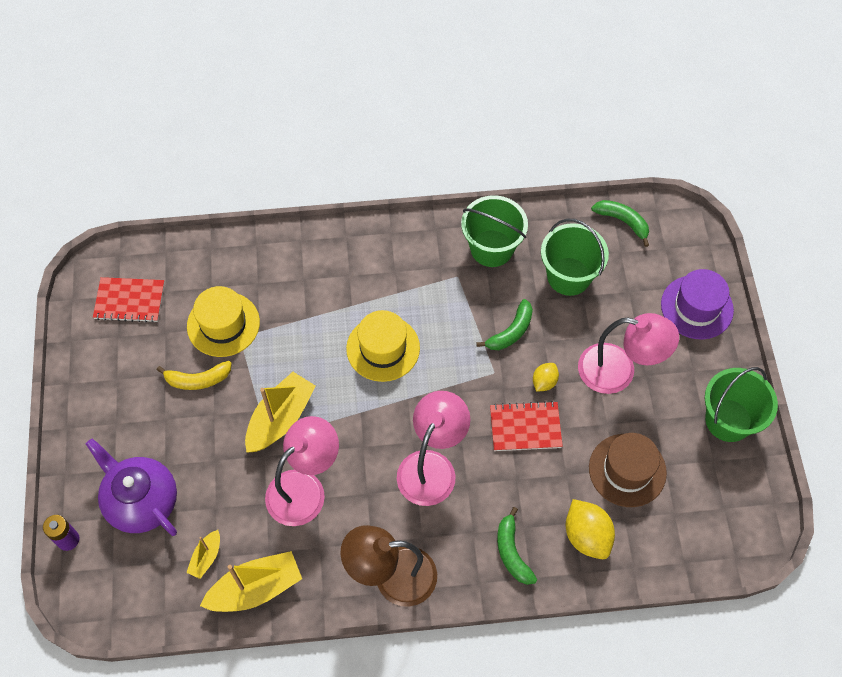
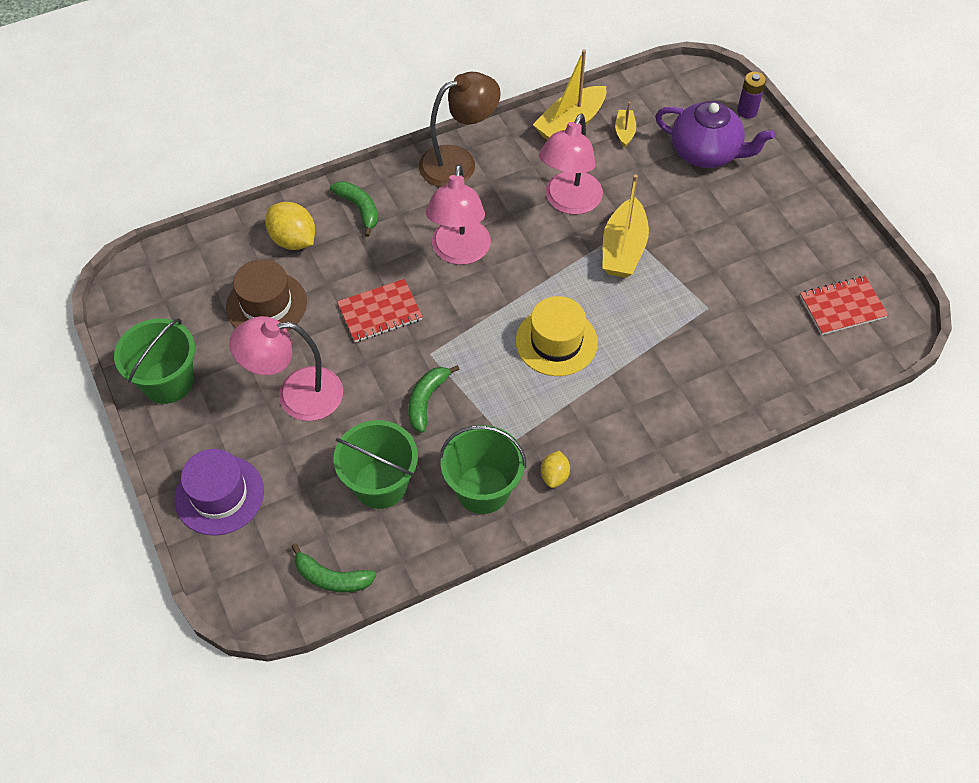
camera: 160 degrees right, 5 degrees down
(198, 379) = (723, 258): yellow banana -> none
(223, 324) = (732, 314): yellow hat -> none
(544, 382) = (374, 360): yellow lemon -> yellow lemon (554, 476)

